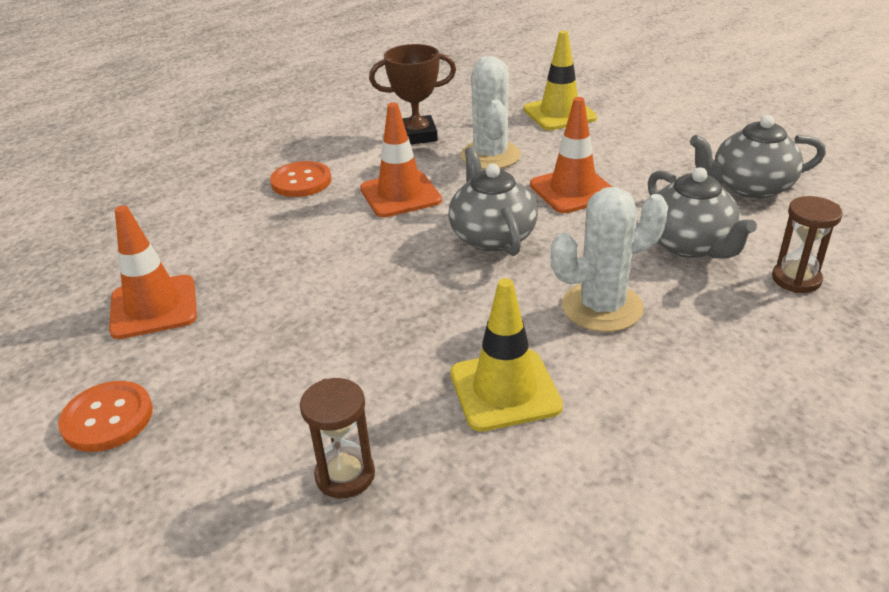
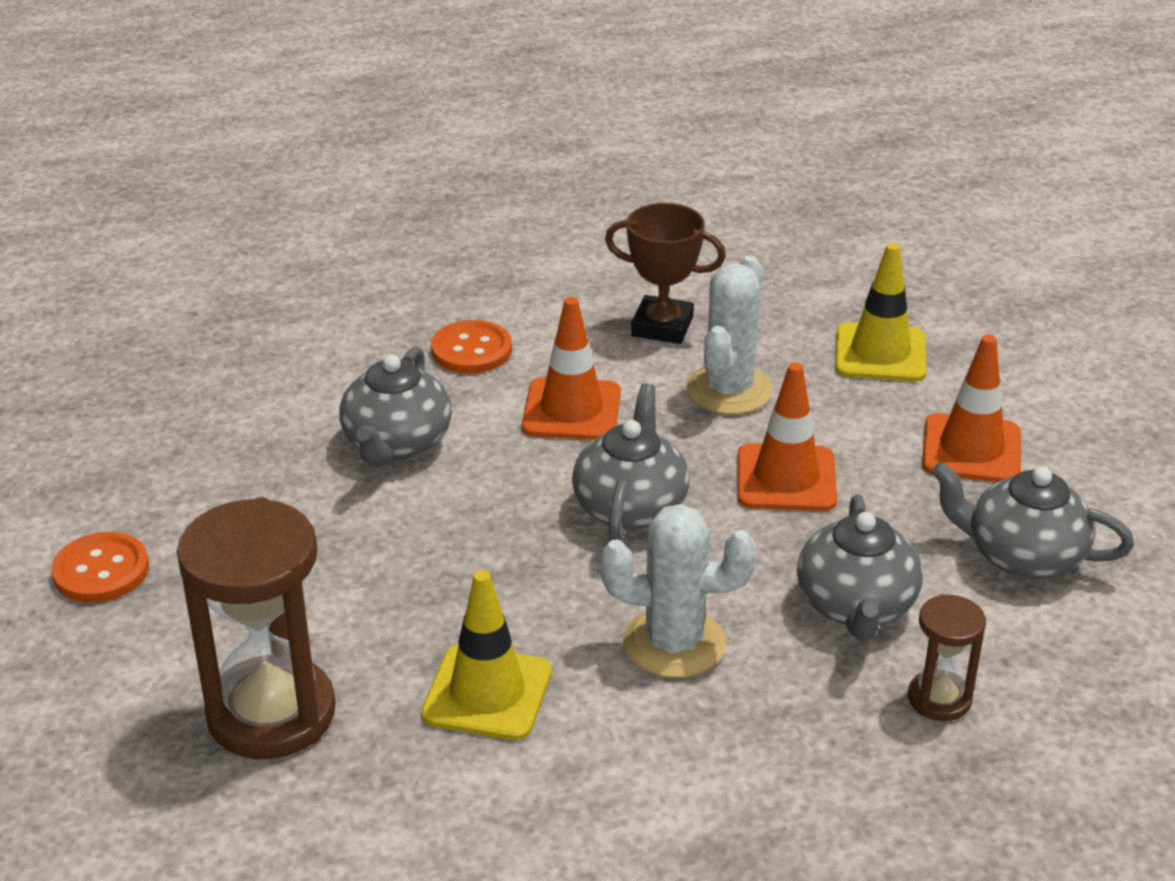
camera: 25 degrees right, 0 degrees up
(154, 307) = (212, 462): orange traffic cone -> orange traffic cone (971, 449)
(293, 250) = (396, 444): none -> grey teapot
(345, 475) = (271, 714): brown hourglass -> brown hourglass, size x2.00

